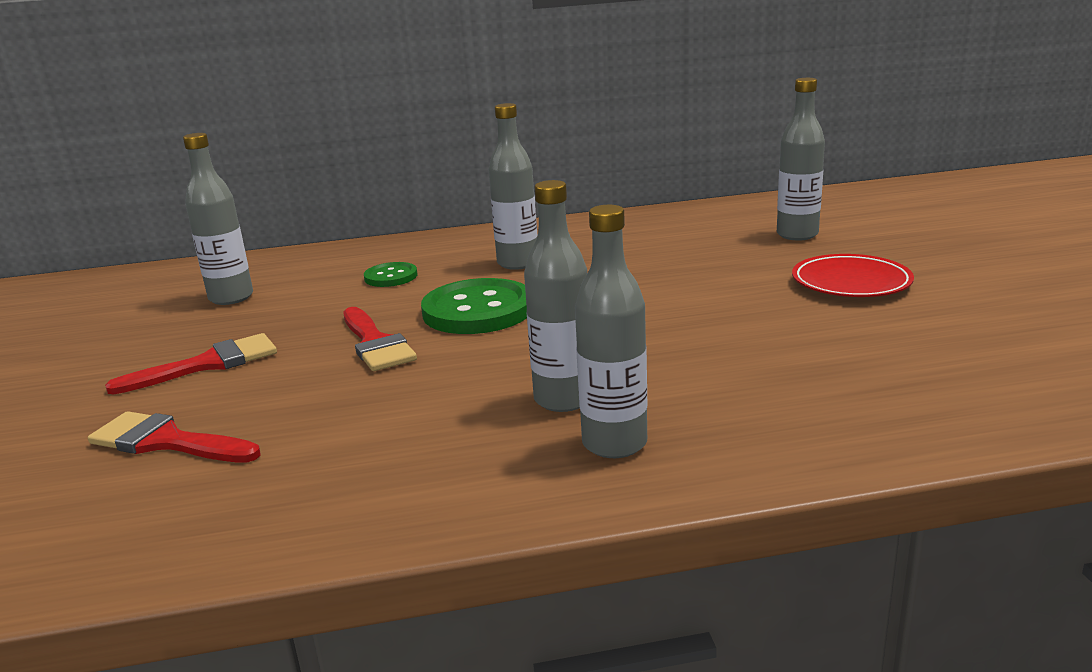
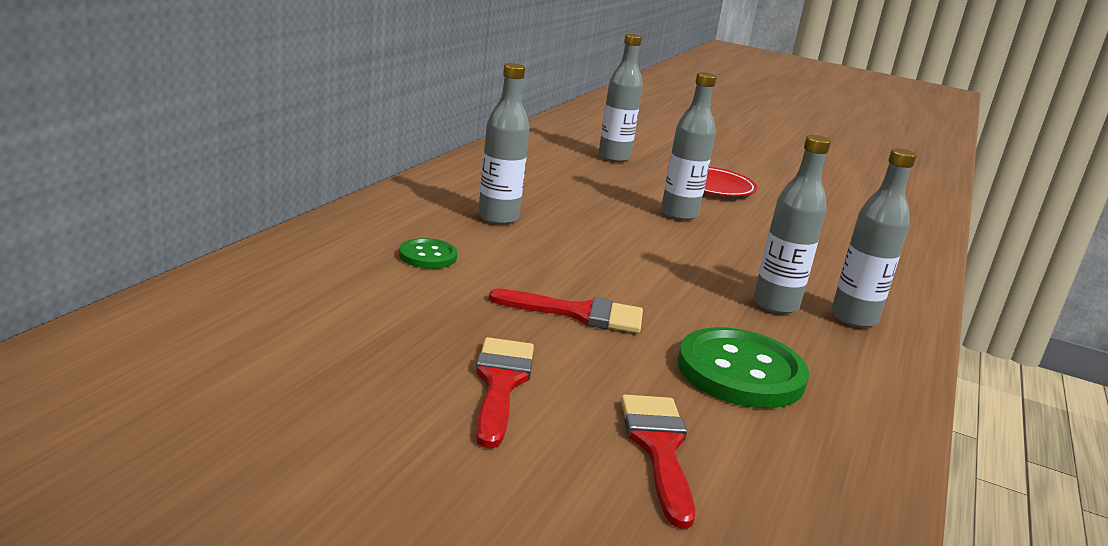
camera: 60 degrees left, 0 degrees up
(167, 442) = (659, 449): red brush -> red brush turned 120 degrees clockwise
(231, 298) = (325, 322): grey bottle -> grey bottle (679, 214)
(478, 310) = (574, 264): green button -> green button (740, 372)

